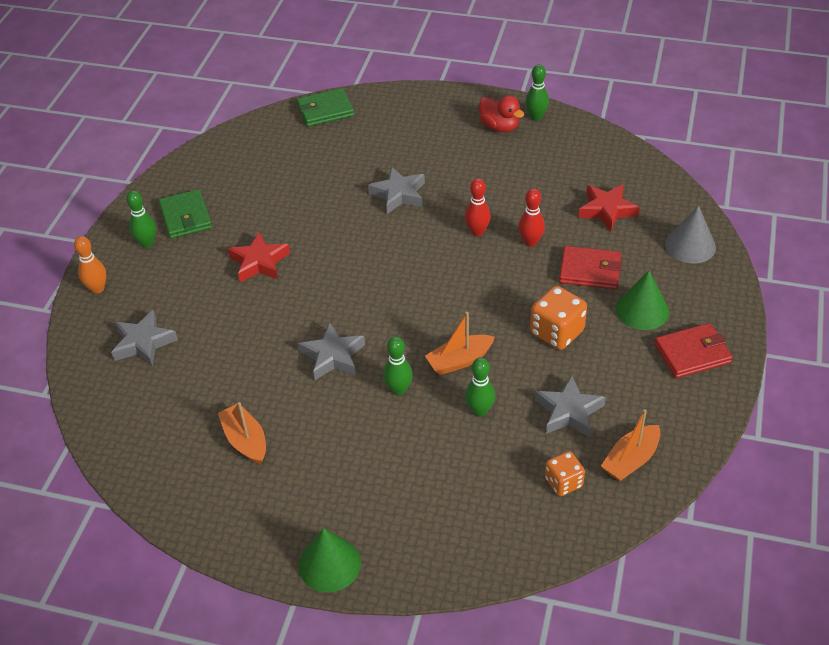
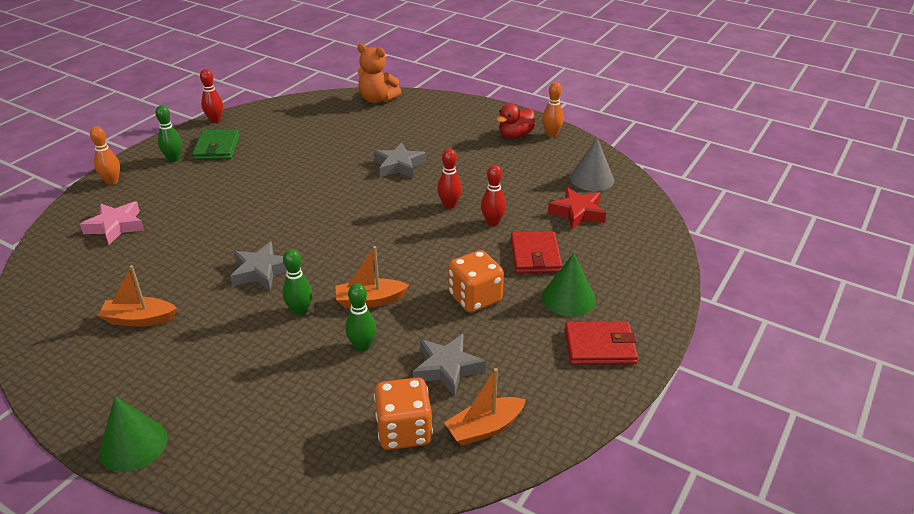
camera: 15 degrees right, 10 degrees down
(143, 343) = (116, 226): grey star -> pink star
(158, 180) = (215, 120): none -> red bowling pin
(245, 440) = (139, 319): orange boat -> orange boat turned 75 degrees counterclockwise
(259, 262) = (251, 189): red star -> none
(325, 110) = (377, 99): green wallet -> orange teddy bear
(499, 127) = (515, 135): red duck -> red duck turned 75 degrees clockwise
(536, 117) = (551, 134): green bowling pin -> orange bowling pin
(563, 482) = (404, 431): orange dice -> orange dice, size x1.56
(590, 270) = (535, 255): red wallet -> red wallet turned 60 degrees clockwise
(690, 245) = (644, 256): grey cone -> grey cone (592, 179)

